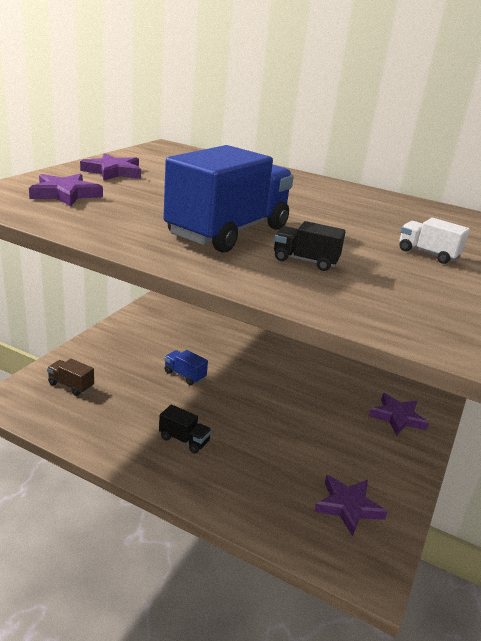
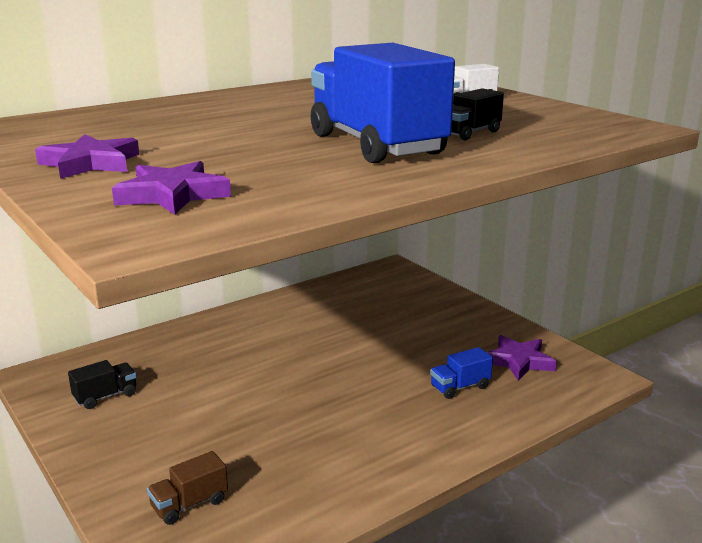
camera: 60 degrees left, 5 degrees down
(184, 375) = (244, 400): blue truck -> blue truck (460, 387)
(184, 440) = (372, 431): black truck -> black truck (105, 396)
(397, 417) = (411, 297): purple star -> none

